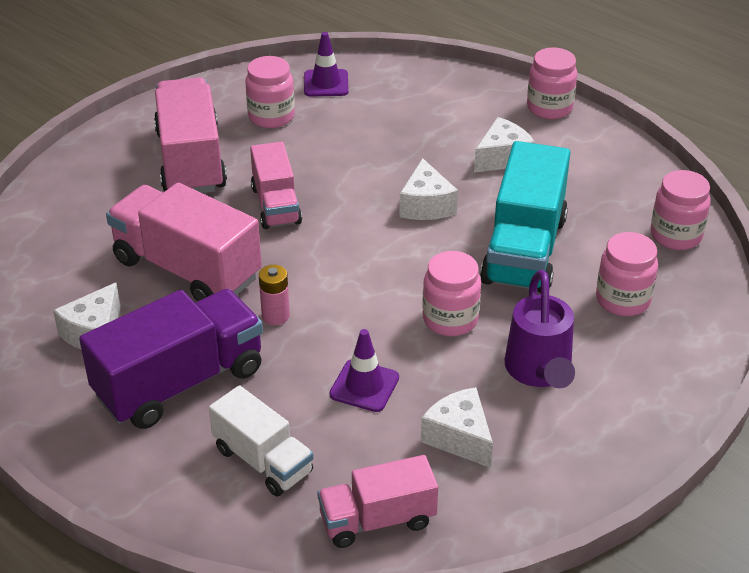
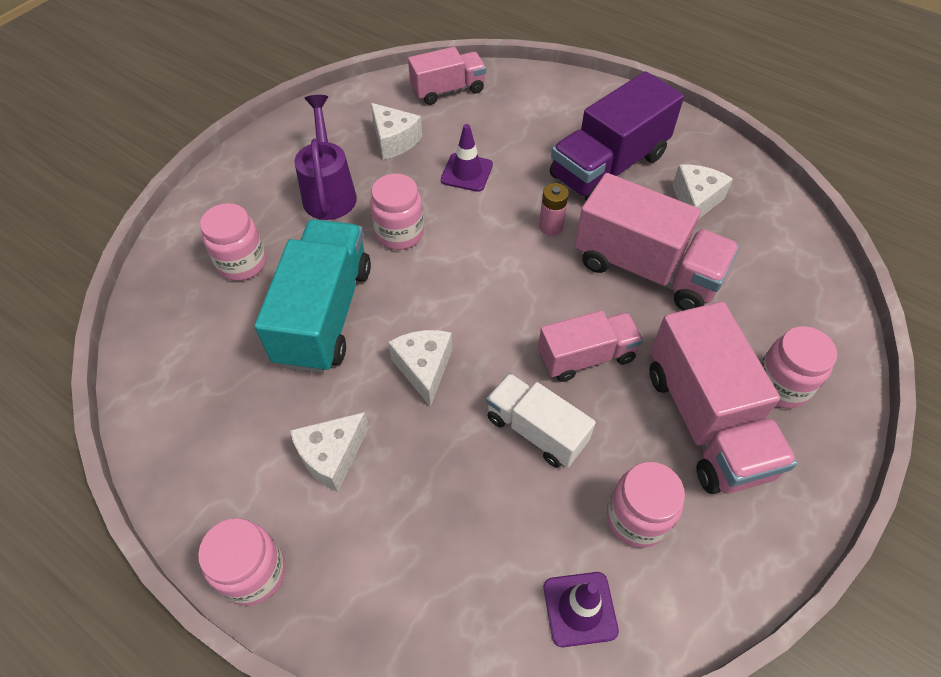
camera: 175 degrees right, 15 degrees up
(263, 460) = (529, 118): white truck -> white truck (536, 430)
(276, 205) = (586, 356): pink truck -> pink truck turned 90 degrees clockwise
(675, 235) = (163, 344): pink jar -> pink jar (780, 385)

